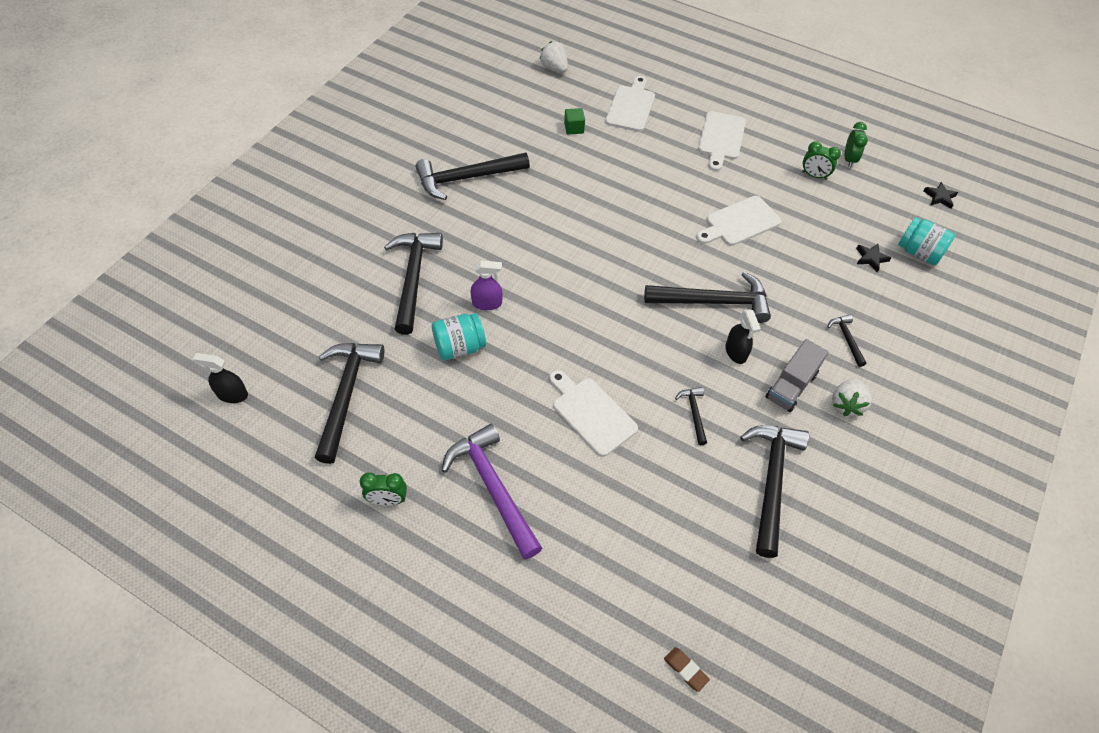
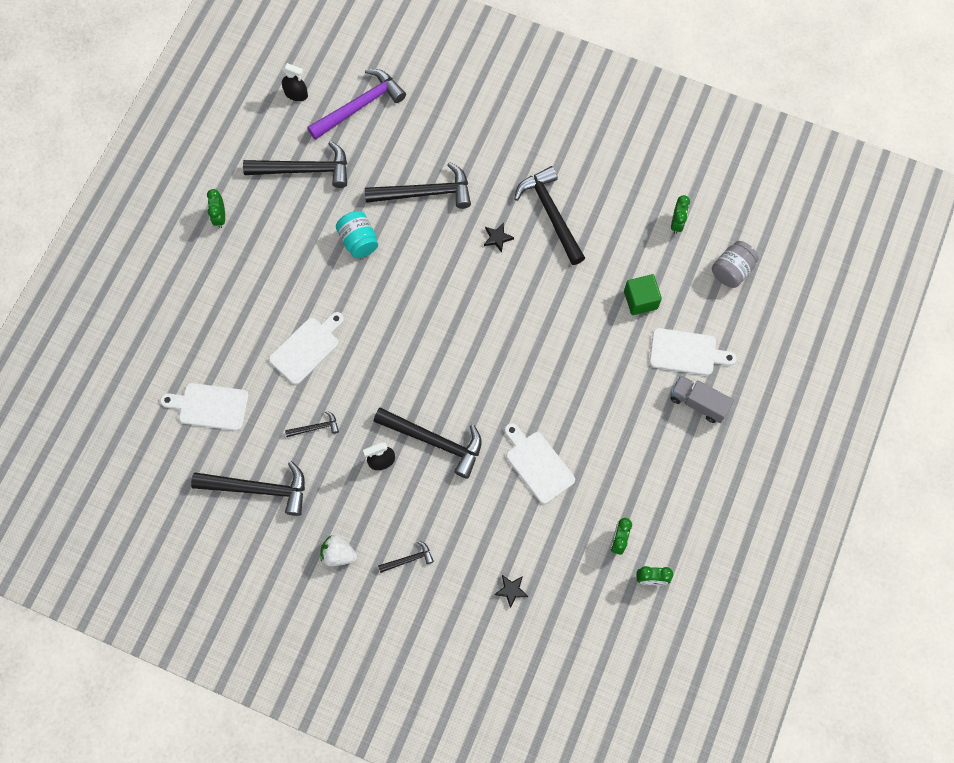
camera: 85 degrees right, 15 degrees up
(232, 394) = (296, 94): black spray bottle -> black spray bottle turned 105 degrees clockwise
(487, 303) = (406, 254): purple spray bottle -> none
(493, 487) = (236, 286): purple hammer -> purple hammer (360, 106)
(499, 94) = (677, 223): none -> green clock
(554, 68) = (731, 270): white strawberry -> grey jar
(574, 128) = (640, 300): green cube -> green cube, size x1.55
(685, 670) = (110, 428): brown eraser -> none
(714, 302) = (435, 441): black hammer -> black hammer turned 60 degrees counterclockwise
(721, 138) = (656, 445): white cutting board -> white cutting board (209, 406)
(791, 386) = (352, 508): grey truck -> grey truck (698, 403)
(919, 252) = (527, 640): turquoise jar -> none
(939, 197) = (611, 672): black star -> black star (497, 238)

